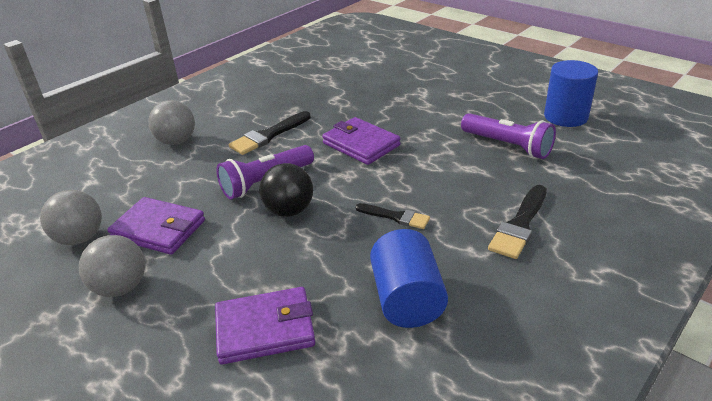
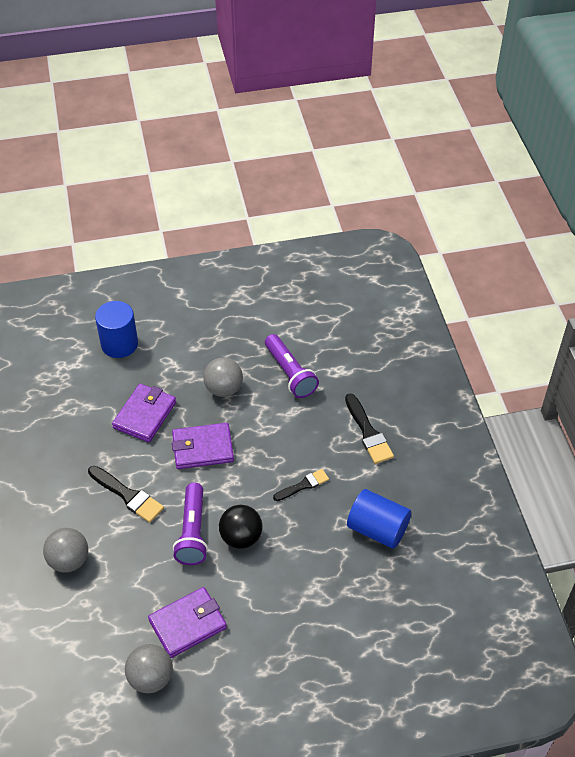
camera: 55 degrees left, 15 degrees up
(121, 287) = (234, 671): grey ball -> grey ball (224, 389)
(265, 329) = (341, 610): purple wallet -> purple wallet (145, 415)
(268, 135) = (128, 495): black brush -> black brush turned 45 degrees counterclockwise
(507, 146) = (290, 373): purple flashlight -> purple flashlight turned 75 degrees clockwise
(565, 117) = (290, 317): blue cylinder -> blue cylinder (119, 344)

